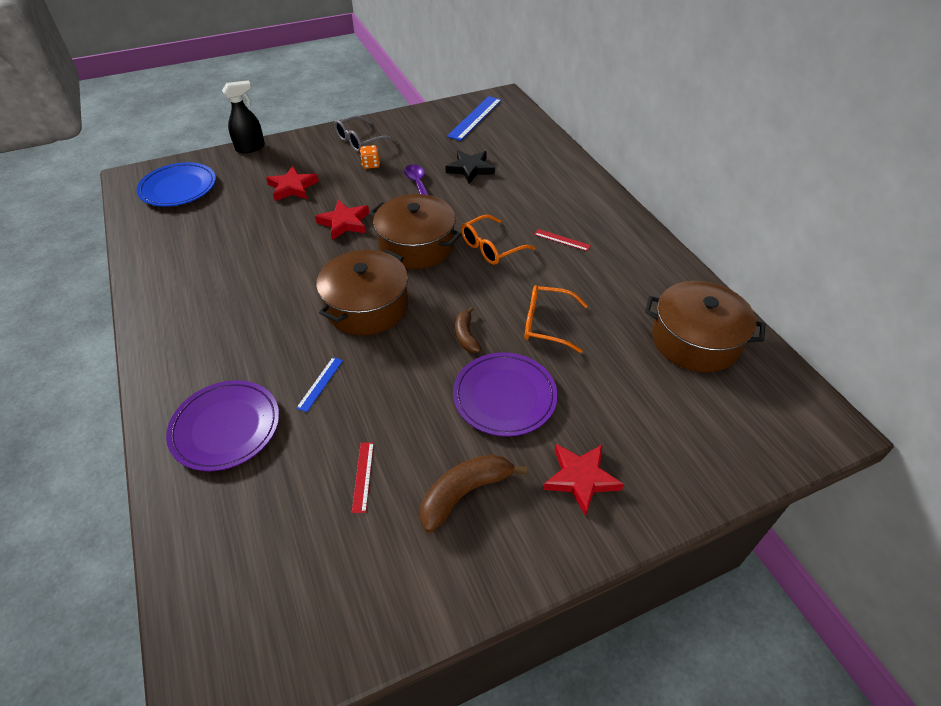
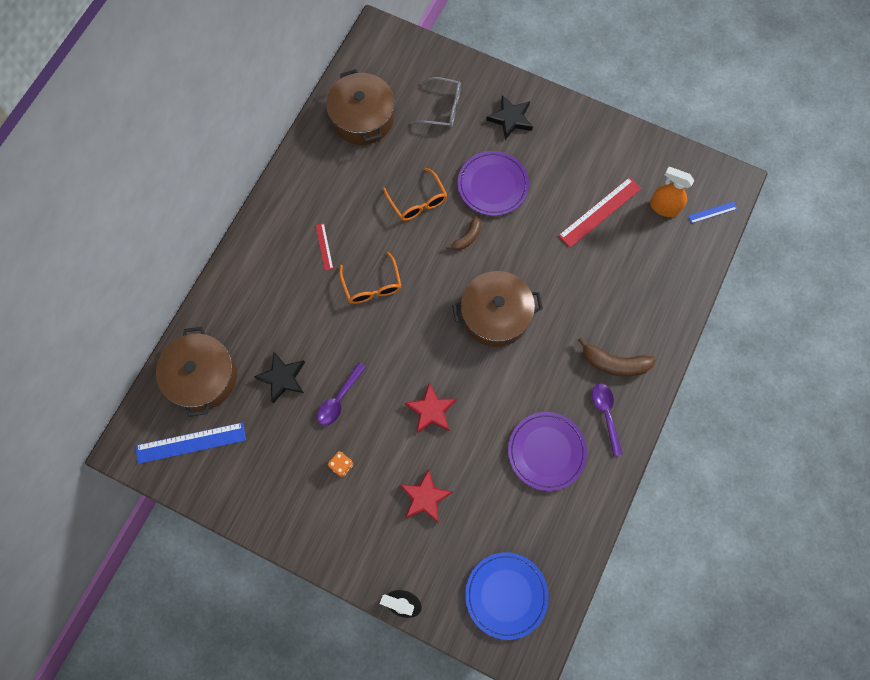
camera: 130 degrees left, 25 degrees up
(185, 319) = (605, 414): none -> purple spoon
(226, 427) = (640, 303): purple plate -> purple plate (546, 451)
(286, 557) = (663, 207): none -> orange spray bottle
(320, 383) = (572, 284): blue ruler -> blue ruler (712, 212)
(359, 141) = (313, 511): grey glasses -> grey glasses (443, 108)
(363, 476) = (599, 212): red ruler -> red ruler, size x1.99
(416, 245) = (412, 336): brown pot -> brown pot (203, 377)
(464, 493) = (565, 161): brown banana -> brown banana (614, 363)
(491, 248) = (372, 285): orange glasses -> orange glasses turned 60 degrees clockwise
(581, 478) = (510, 119): red star -> black star

